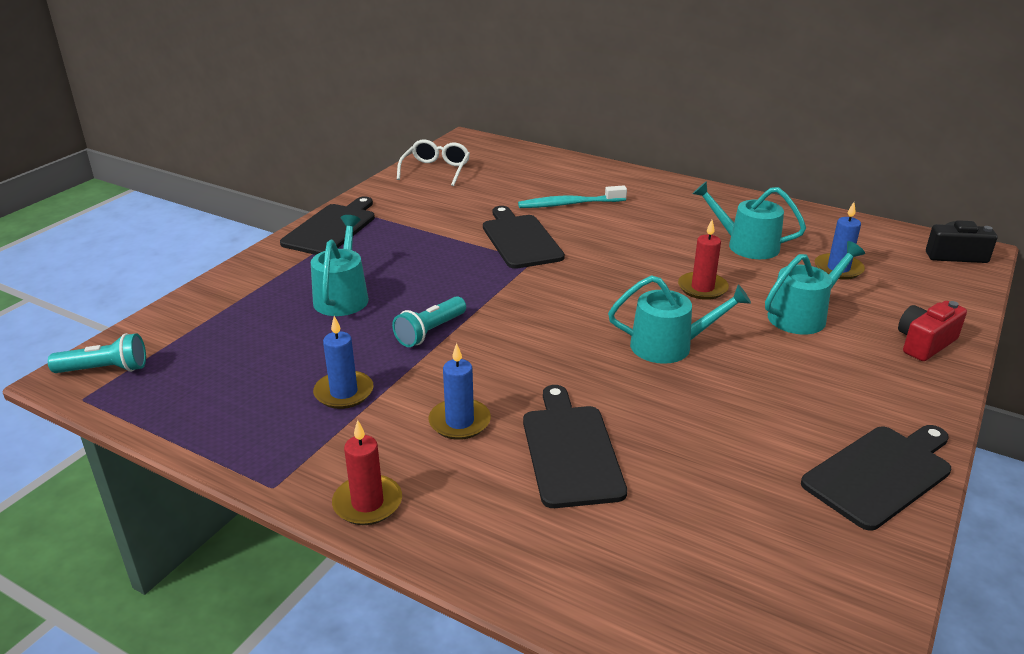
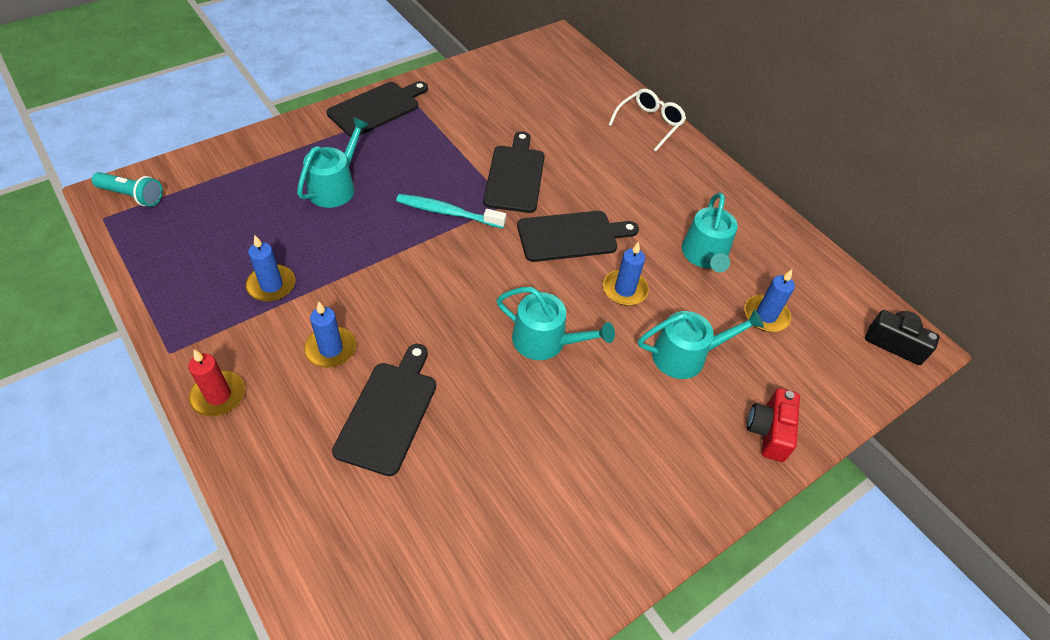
camera: 20 degrees right, 20 degrees up
(430, 332) = (373, 249): turquoise flashlight -> none
(436, 170) = (505, 68): white glasses -> white glasses (649, 124)
(569, 204) = (587, 149): turquoise toothbrush -> turquoise toothbrush (448, 212)
(702, 288) = (624, 289): red candle -> blue candle
(746, 245) = (705, 255): turquoise watering can -> turquoise watering can turned 135 degrees counterclockwise
(880, 474) = (607, 545): black cutting board -> black cutting board (571, 236)
(924, 343) = (769, 431): red camera -> red camera turned 60 degrees counterclockwise

